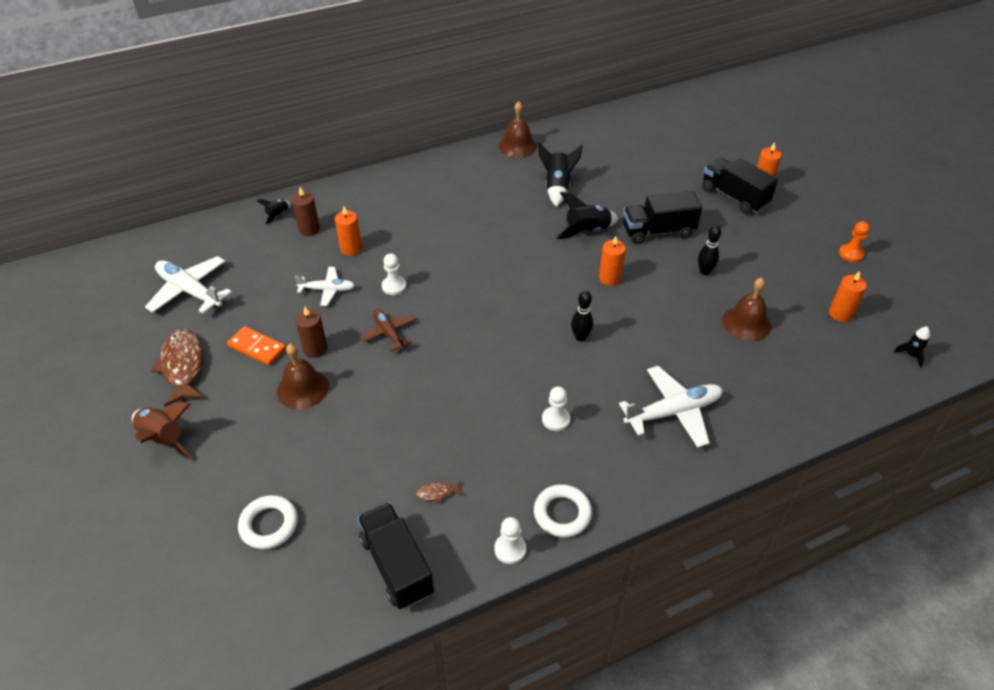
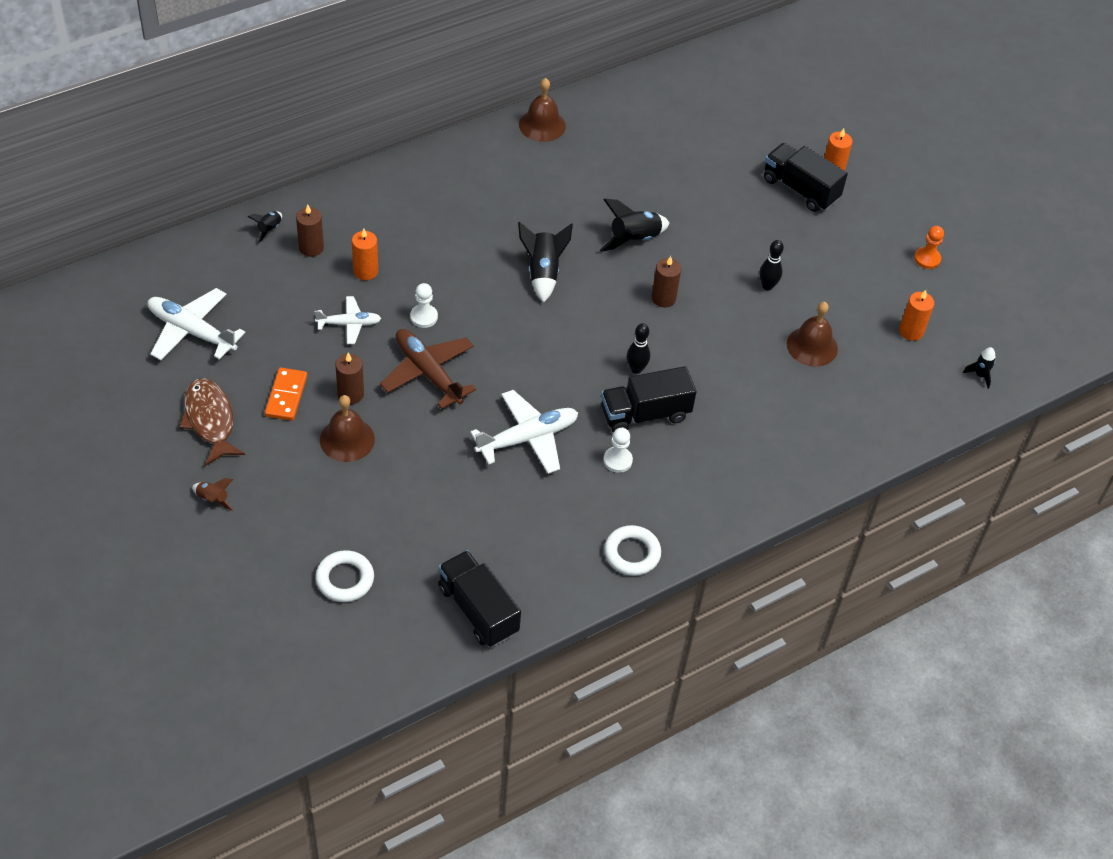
camera: 10 degrees left, 5 degrees up
(164, 438) = (213, 499): brown rocket -> brown rocket, size x0.55
(257, 348) = (286, 396): orange domino -> orange domino turned 75 degrees clockwise
(389, 333) = (428, 372): brown plane -> brown plane, size x1.66
(437, 493) = (506, 540): brown fish -> none
(510, 549) = (585, 589): white pawn -> none
(557, 187) = (595, 182): black rocket -> black rocket (543, 272)
(609, 278) = (663, 298): orange candle -> brown candle
(658, 231) = (715, 237): black truck -> black truck (645, 414)
(673, 412) = (737, 447): white plane -> white plane (528, 438)

